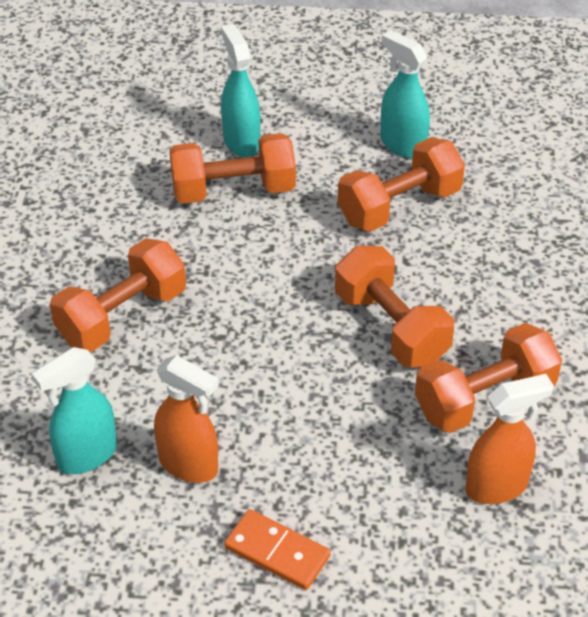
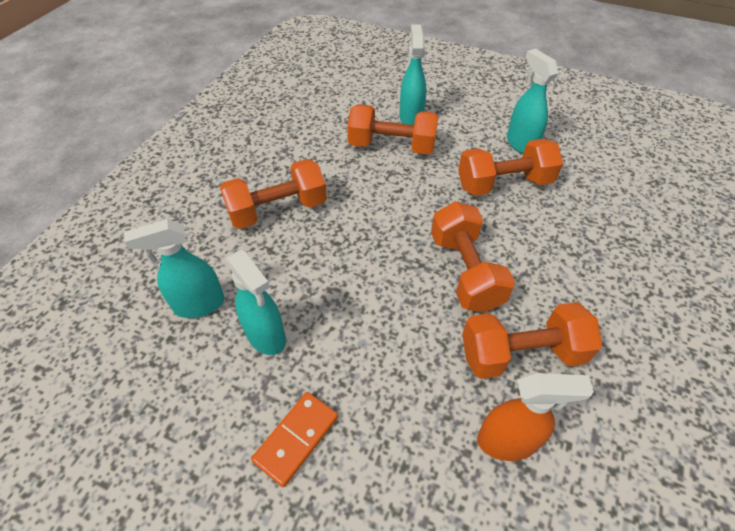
camera: 20 degrees right, 5 degrees up
(189, 465) = (266, 336): orange spray bottle -> turquoise spray bottle
(277, 552) = (296, 438): orange domino -> orange domino turned 75 degrees clockwise

